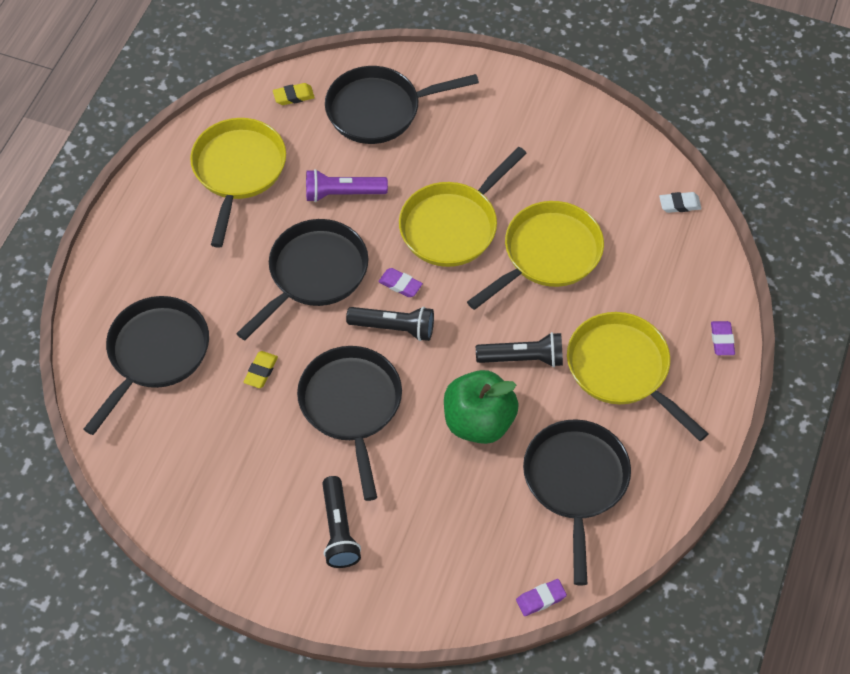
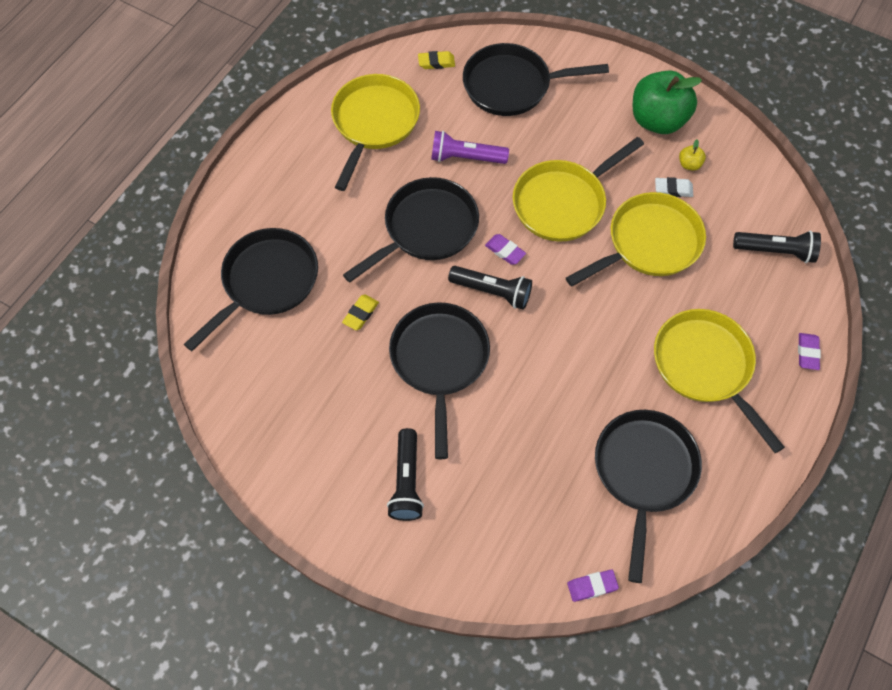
camera: 10 degrees right, 5 degrees up
(478, 421) = (558, 396): green apple -> green apple (657, 120)
(523, 358) = (610, 340): black flashlight -> black flashlight (776, 251)
(577, 167) = (689, 164): none -> yellow apple
(679, 204) = (782, 214): white eraser -> white eraser (673, 189)

